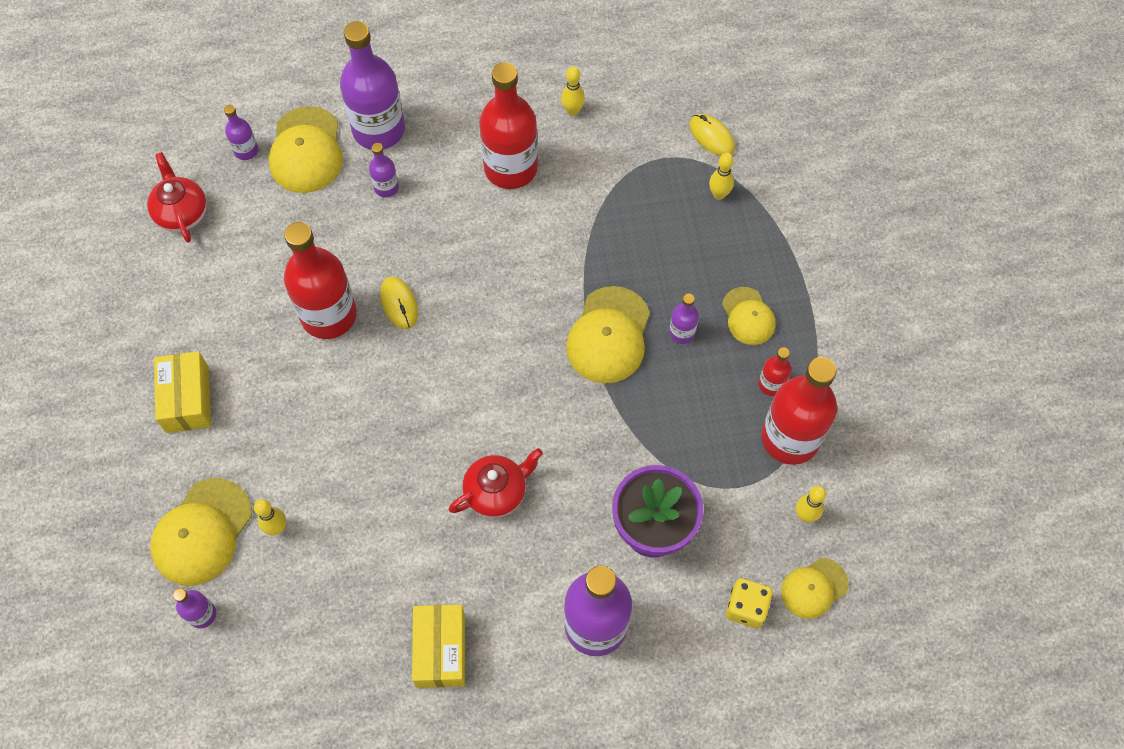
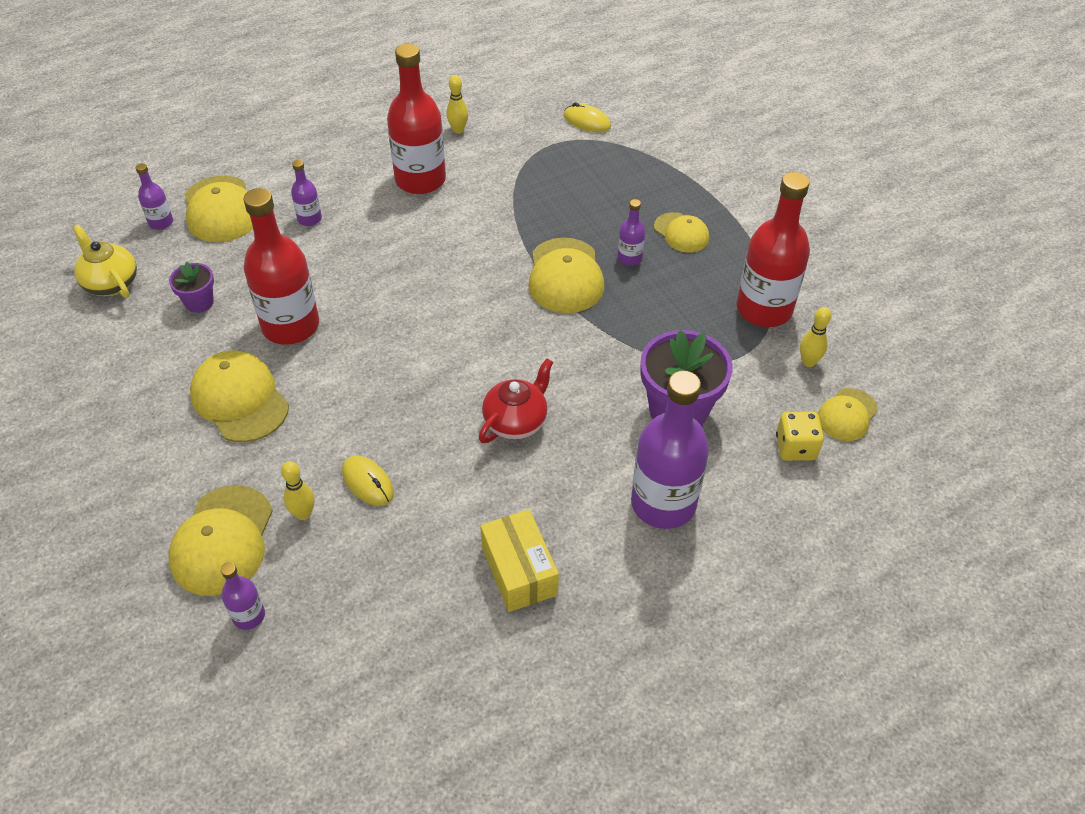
camera: 20 degrees left, 15 degrees down
(182, 213) = (111, 283): red teapot -> yellow teapot
(187, 399) = (167, 430): yellow box -> none
(254, 261) = (199, 302): none -> purple flower pot
(259, 386) = (240, 399): none -> yellow cap
(379, 130) = (285, 180): purple bottle -> none
(399, 304) = (357, 300): yellow mouse -> yellow mouse (367, 482)
(719, 194) = (612, 157): yellow bowling pin -> none
(771, 384) = (727, 275): red bottle -> none

